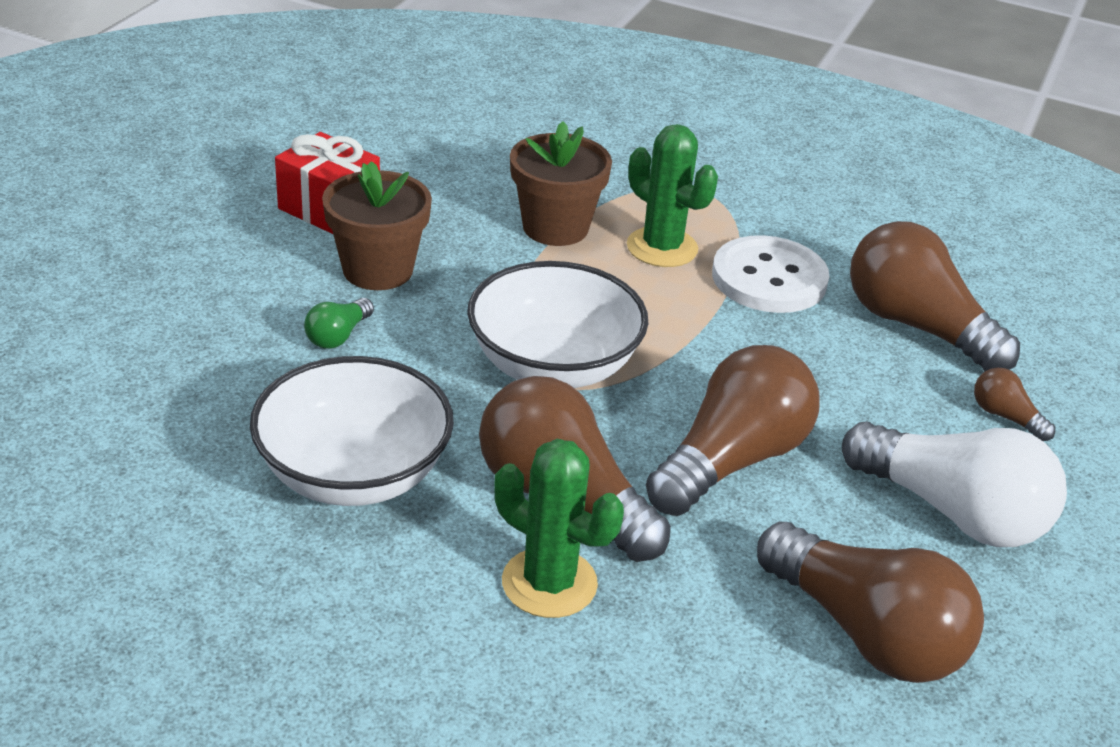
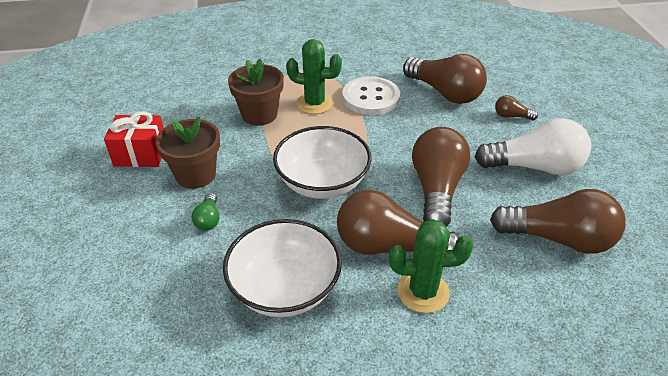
camera: 30 degrees left, 5 degrees up
(916, 326) = (444, 93): brown light bulb -> brown light bulb turned 150 degrees counterclockwise

